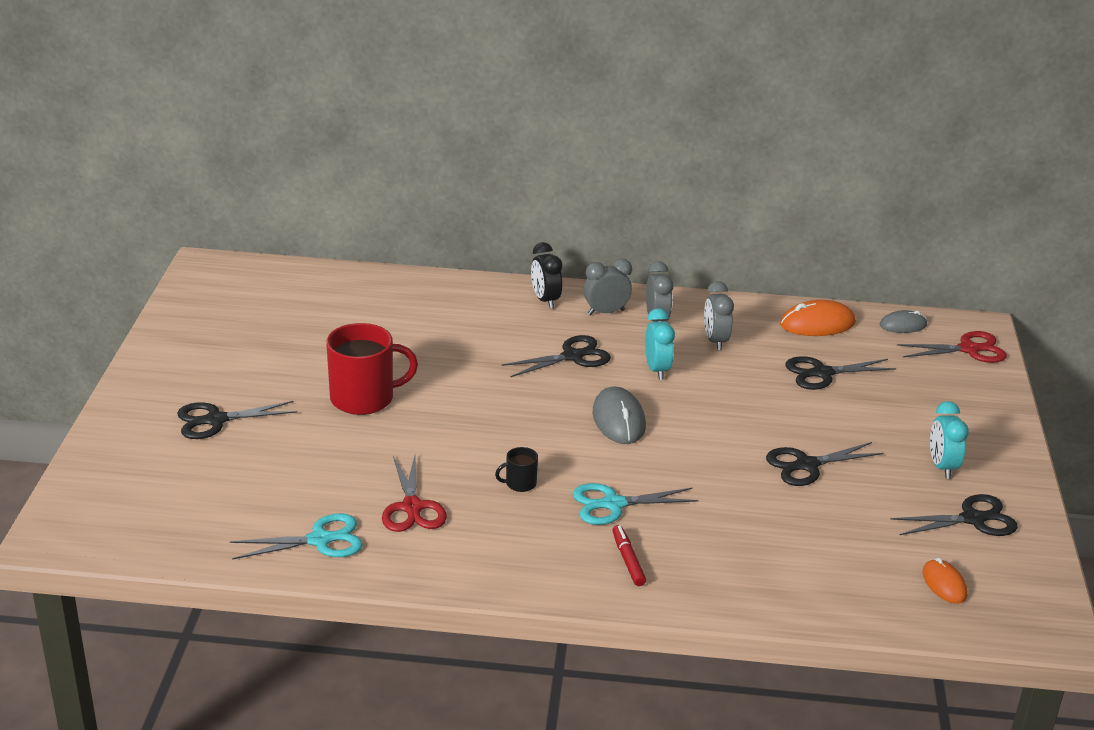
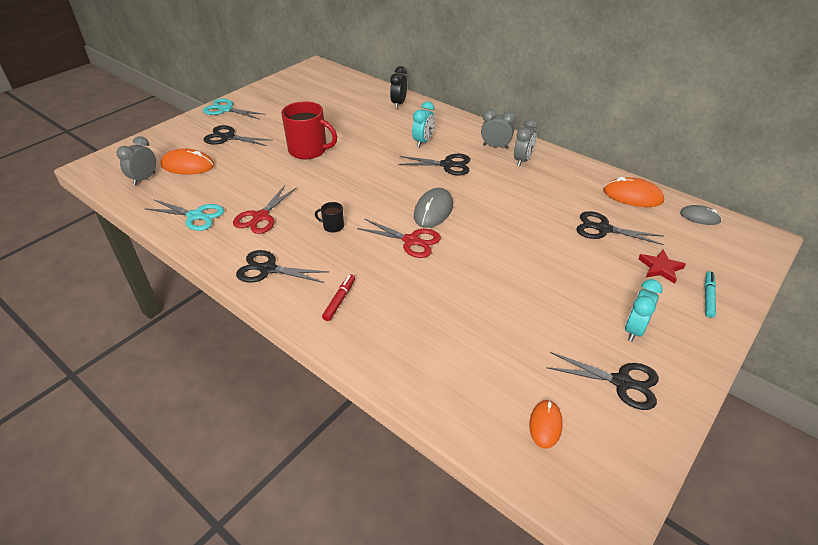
camera: 35 degrees right, 10 degrees up
(210, 480) = (188, 165): none -> orange mouse
(545, 300) = (466, 130): black clock -> black clock (398, 104)
(613, 504) = (371, 261): turquoise scissors -> turquoise scissors (225, 109)
(657, 370) = (490, 189): turquoise clock -> turquoise clock (423, 142)
(715, 341) = (548, 184): grey clock -> grey clock (144, 179)
(807, 465) = (528, 287): black scissors -> black scissors (268, 269)
(912, 395) = (660, 268): none -> red star
(968, 349) = (740, 251): red scissors -> red scissors (411, 241)
(978, 408) = (708, 297): none -> turquoise marker

